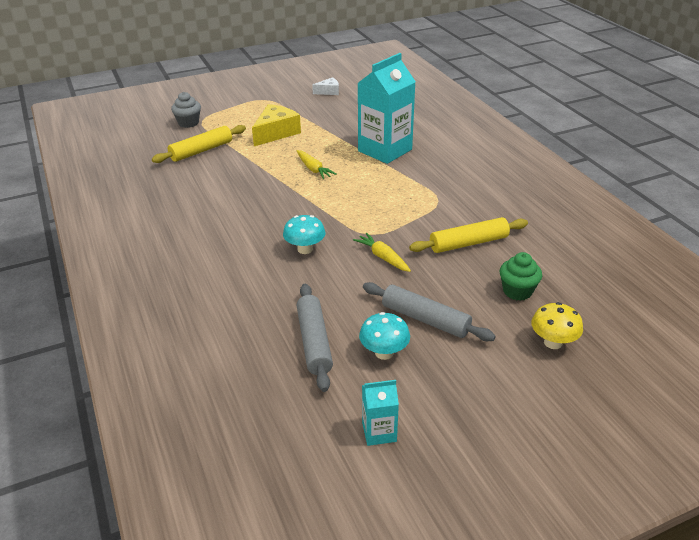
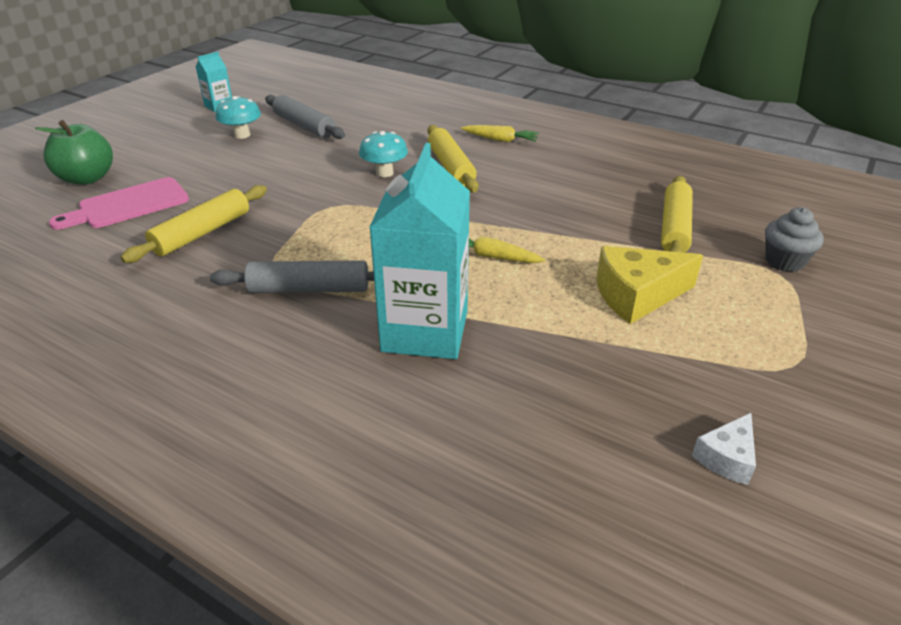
camera: 145 degrees right, 0 degrees up
(253, 236) = (451, 167): none -> yellow rolling pin
(276, 133) = (637, 295): yellow cheese -> yellow cheese turned 75 degrees clockwise
(383, 257) = (295, 190): yellow carrot -> yellow carrot (500, 140)
(425, 319) = (218, 161): grey rolling pin -> grey rolling pin (309, 289)
(517, 291) = (128, 205): green cupcake -> pink cutting board
(553, 342) = (87, 178): yellow mushroom -> green apple

